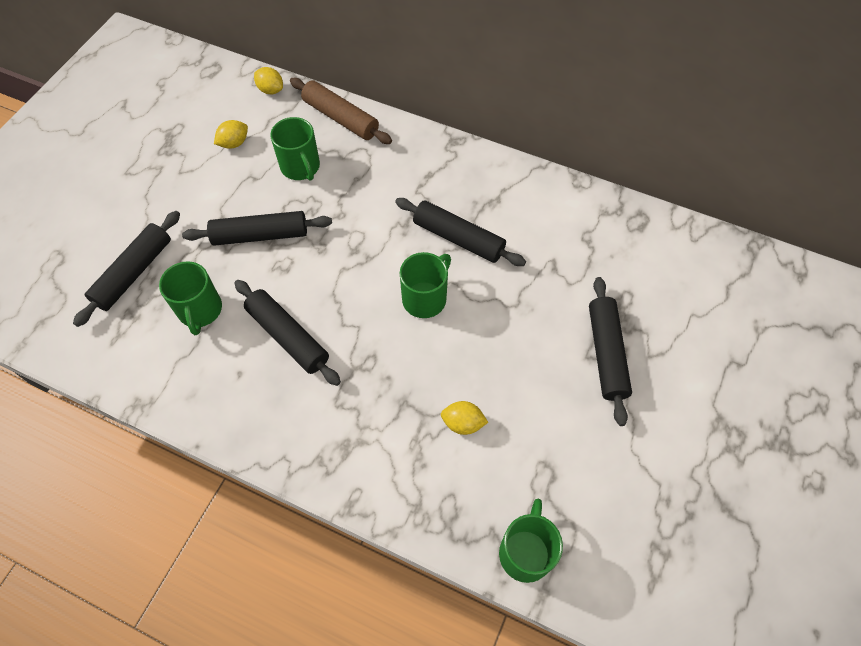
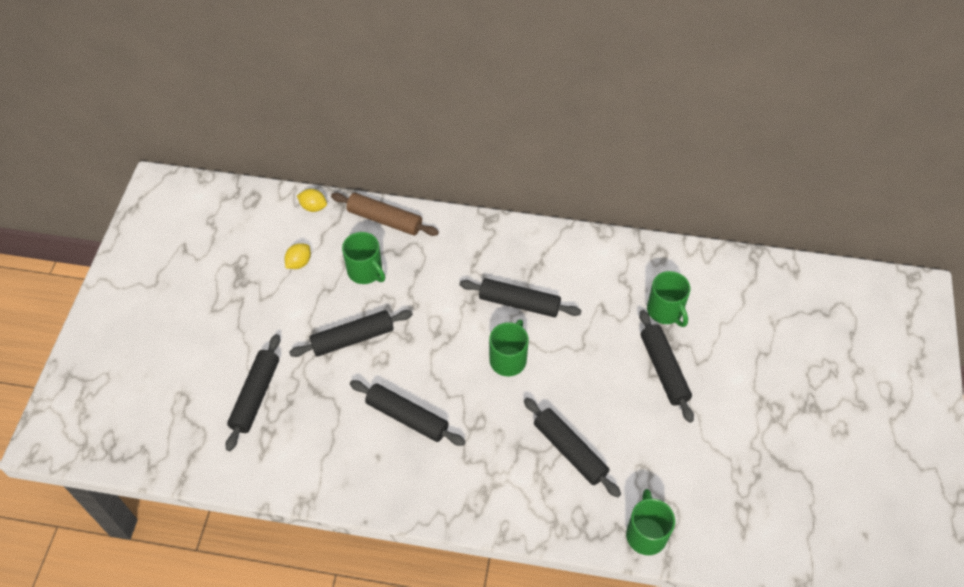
camera: 15 degrees left, 5 degrees down
(200, 310) = (325, 413): green mug -> green mug (665, 311)
(463, 423) = (569, 451): yellow lemon -> black rolling pin

